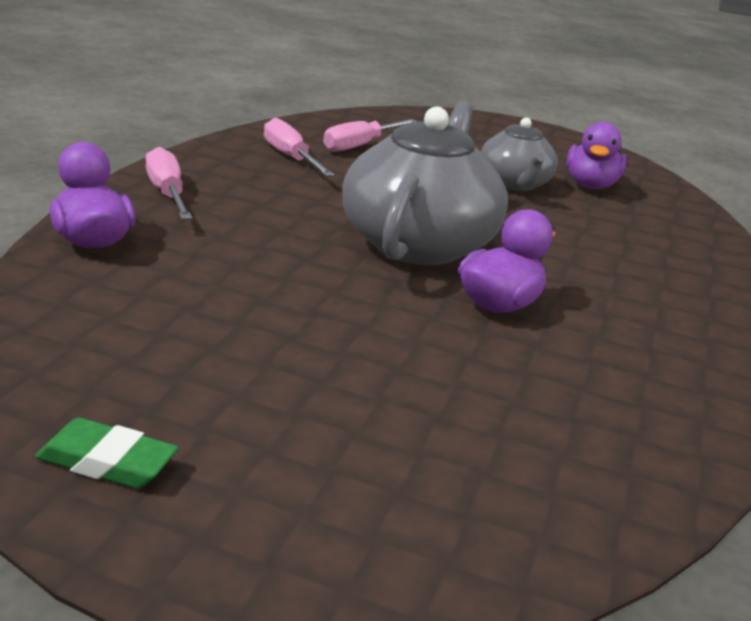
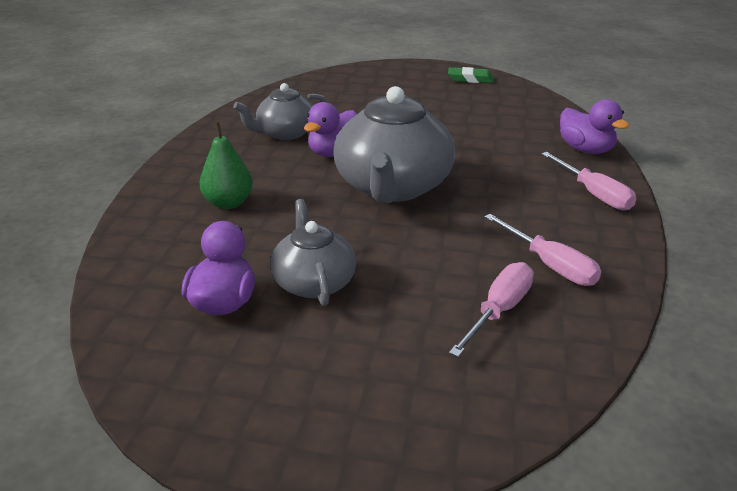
camera: 175 degrees right, 5 degrees up
(592, 359) = (285, 133): none -> grey teapot
(631, 260) = (228, 203): none -> green pear

